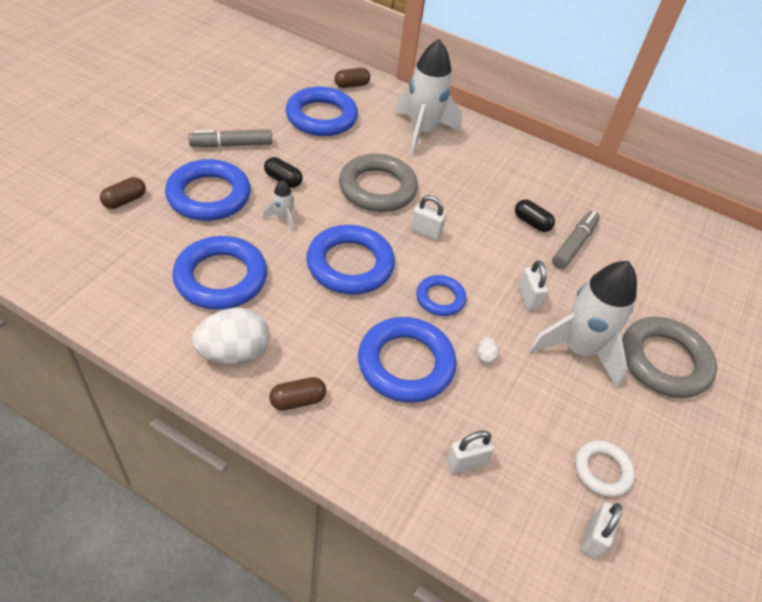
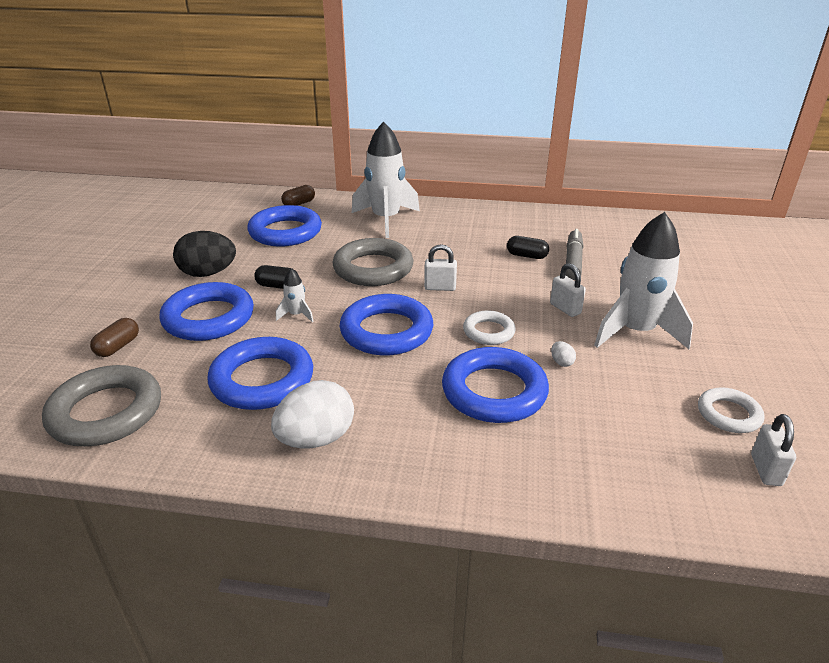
camera: 15 degrees left, 15 degrees down
(231, 144) = (208, 273): grey marker -> black egg
(298, 400) = (409, 457): brown capsule -> none
(440, 298) = (488, 331): blue ring -> white ring
(466, 463) = (608, 452): white padlock -> none
(664, 361) = (710, 318): grey ring -> grey ring (106, 412)

